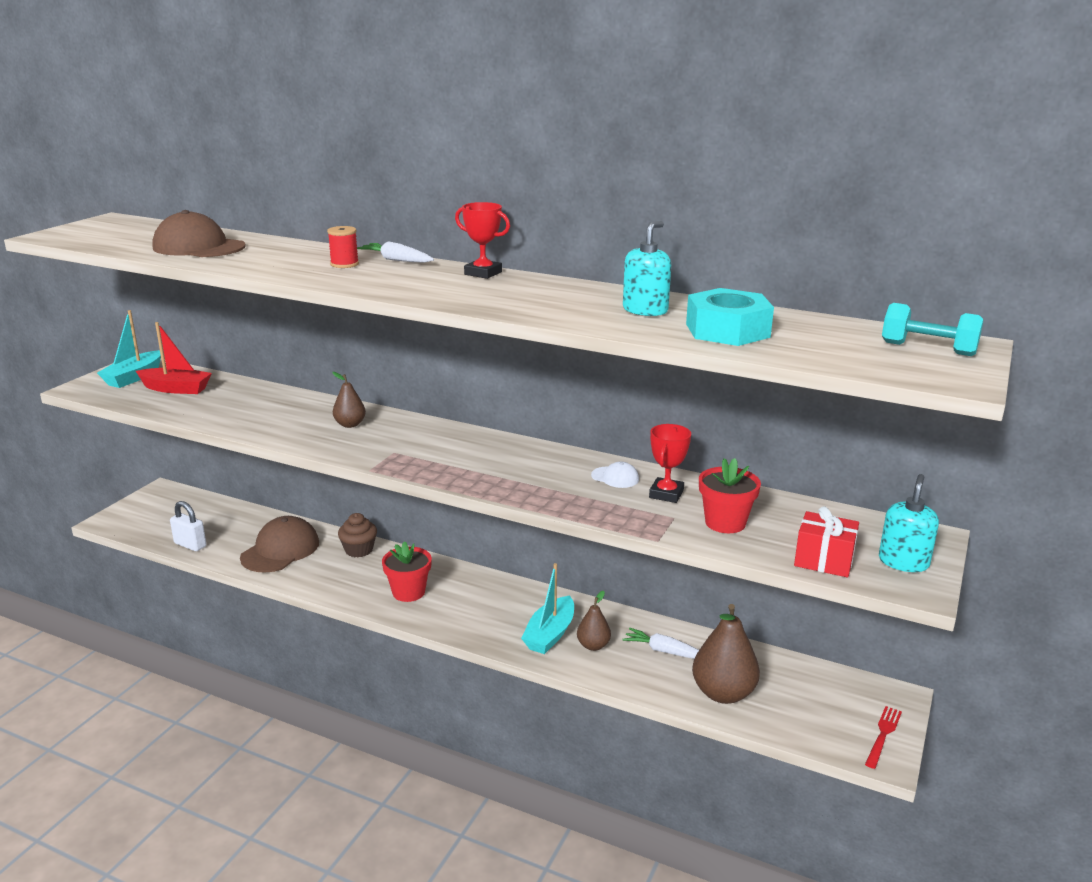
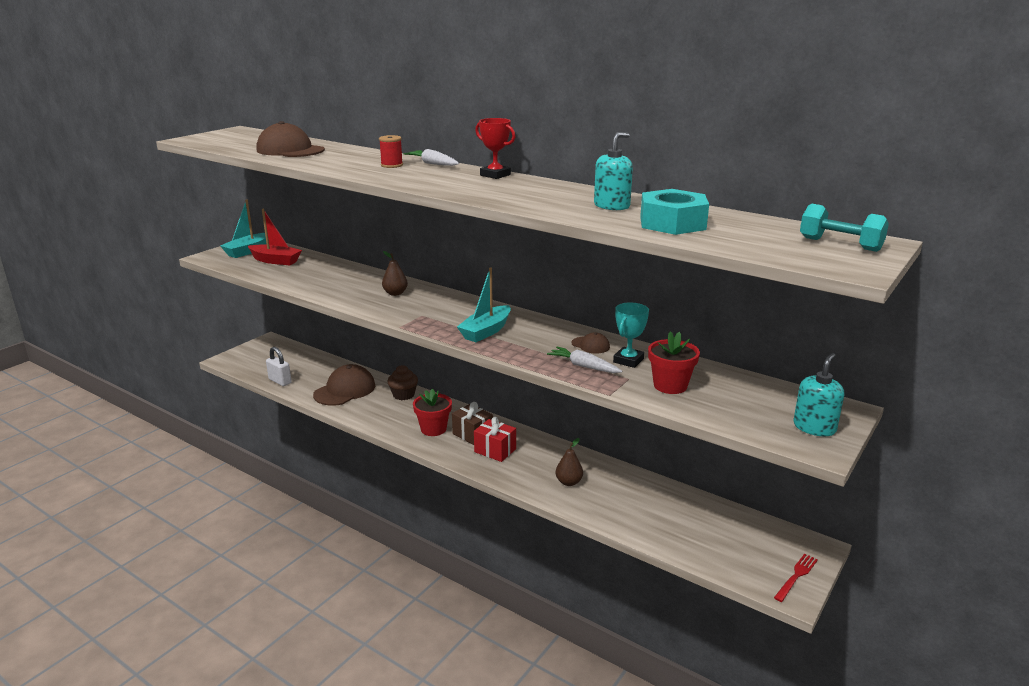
camera: 10 degrees right, 0 degrees up
(460, 595) = (472, 434): none -> brown gift
(550, 634) = (536, 470): turquoise boat -> turquoise boat (486, 331)
(615, 477) = (590, 345): white cap -> brown cap
(665, 651) = (626, 492): white carrot -> white carrot (584, 366)
(666, 494) = (628, 360): red trophy -> turquoise trophy
(723, 693) = (666, 529): brown pear -> none
(824, 561) = (744, 421): red gift -> red gift (495, 450)

